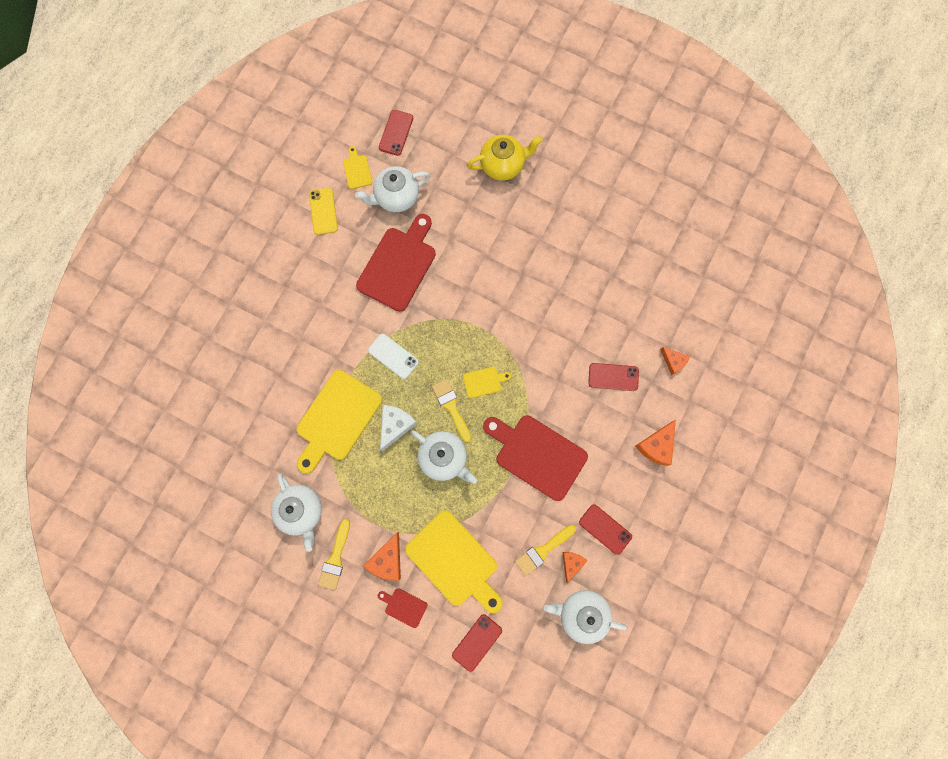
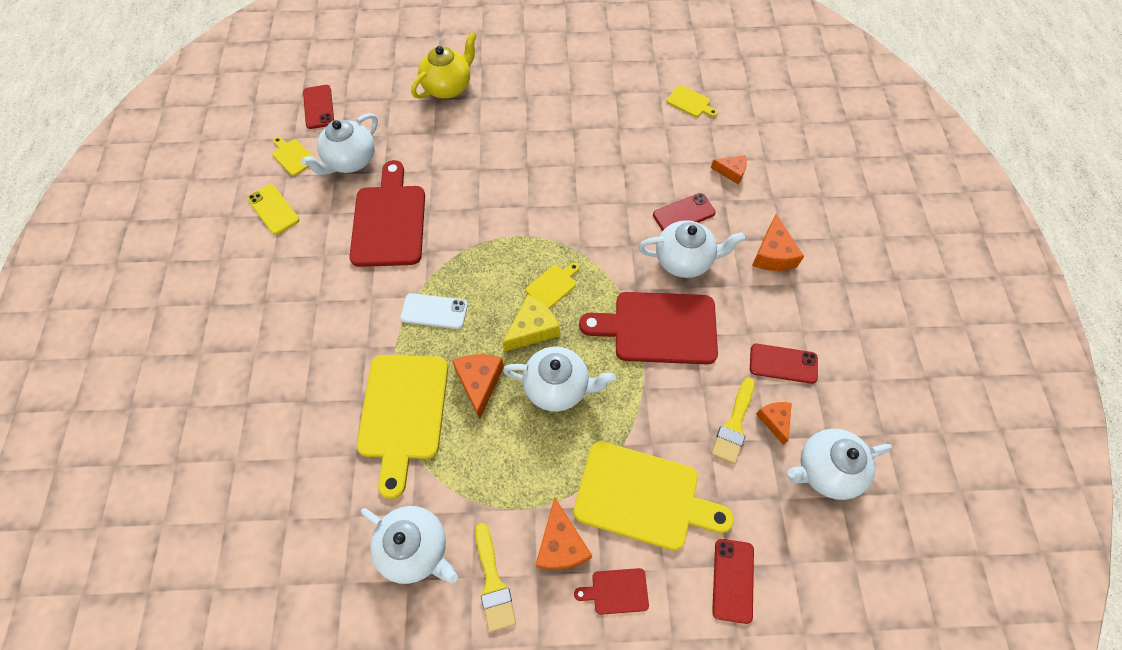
camera: 30 degrees left, 15 degrees down
(395, 425) = (479, 382): white cheese -> orange cheese
(451, 407) = (532, 329): yellow brush -> yellow cheese
(589, 414) = (684, 260): none -> white teapot
(684, 281) = (690, 102): none -> yellow cutting board

